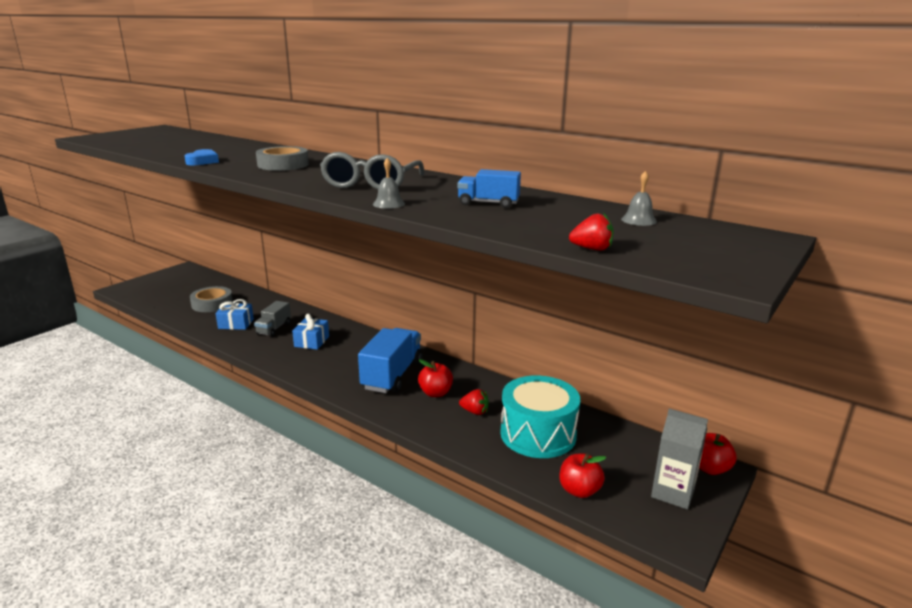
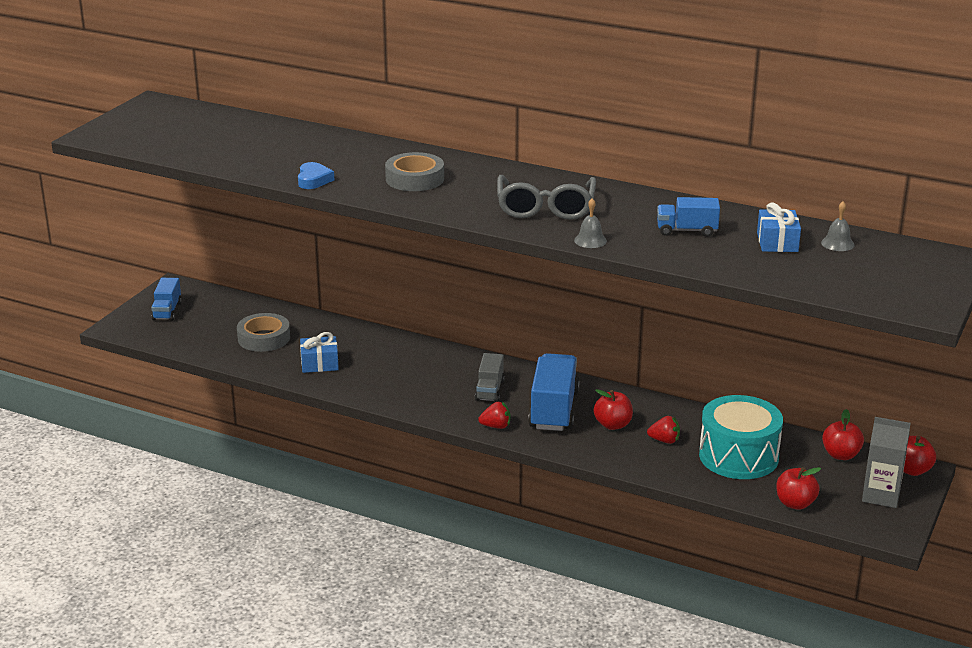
camera: 10 degrees left, 5 degrees up
(164, 282) = (167, 311): none -> blue truck
(274, 328) = (373, 365): grey truck -> grey truck (489, 390)
(312, 341) = (432, 377): blue gift -> blue gift (777, 242)
(592, 249) = (809, 287): red strawberry -> red strawberry (496, 426)
(638, 444) = (841, 455): none -> red apple

